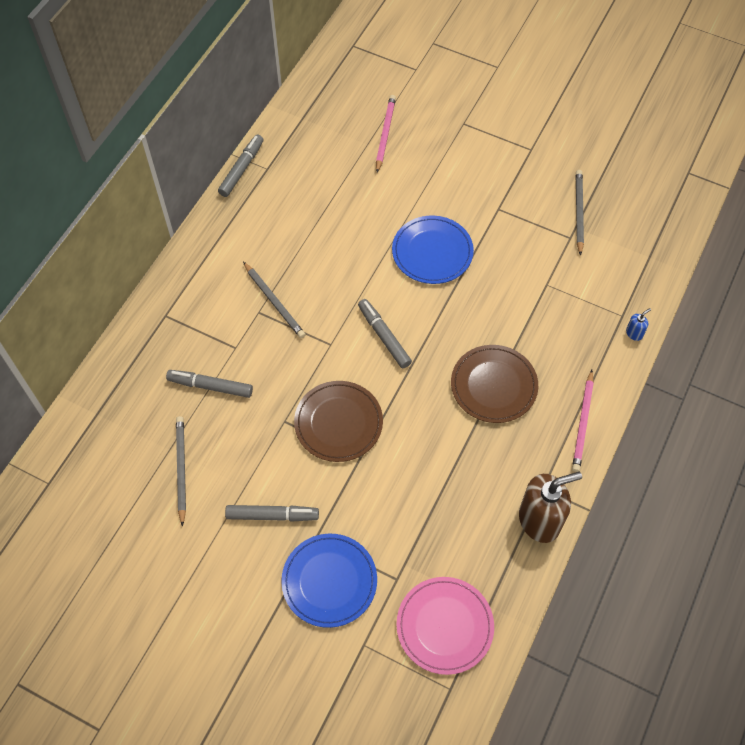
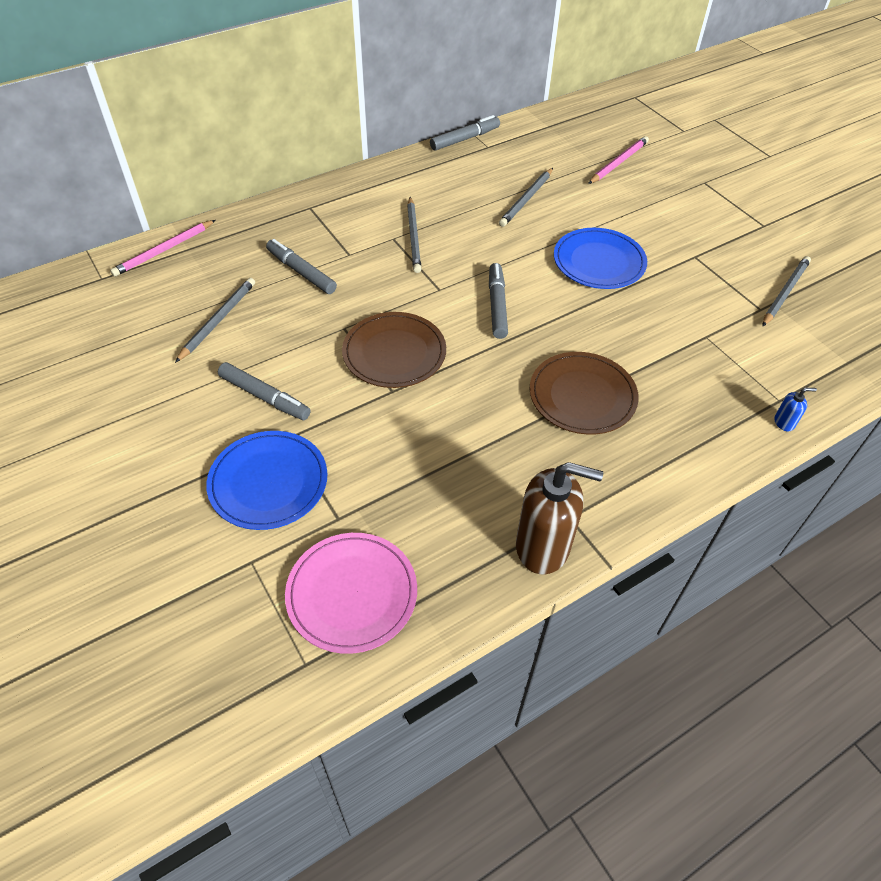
camera: 30 degrees right, 10 degrees down
(337, 214) = (526, 199): none -> grey pencil
(583, 423) = (663, 477): pink pencil -> pink pencil (164, 250)

